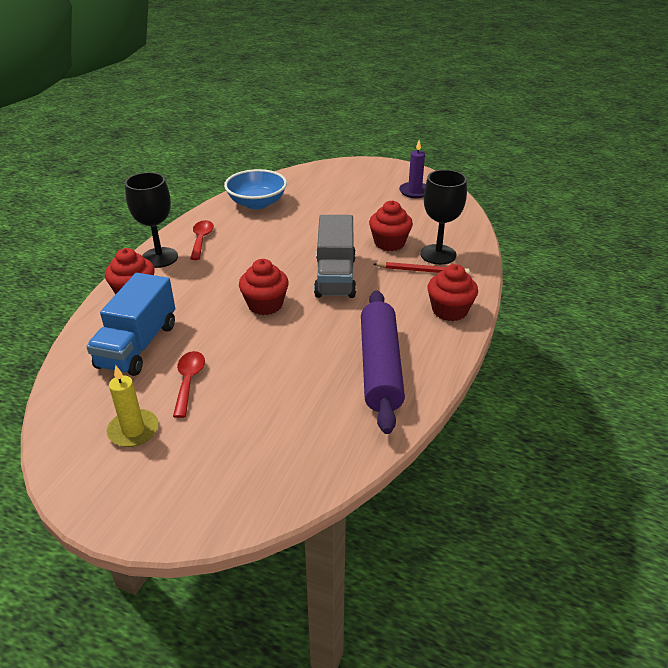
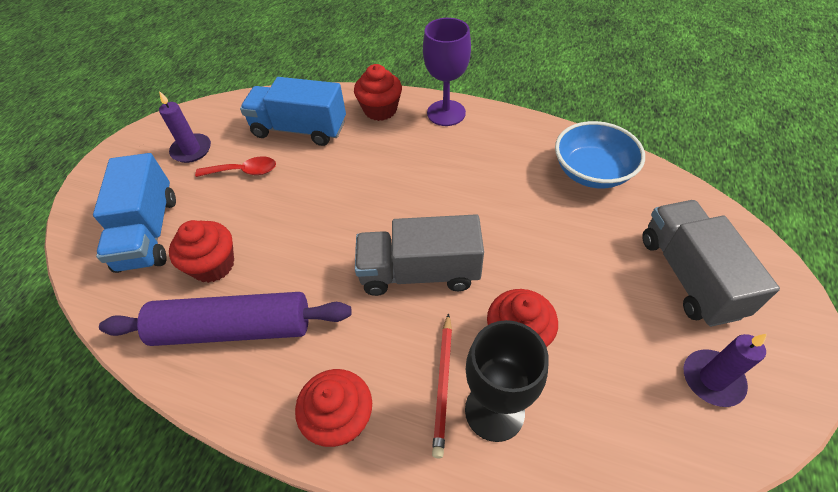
camera: 90 degrees right, 15 degrees up
(133, 430) = (191, 150): yellow candle -> purple candle
(159, 257) = (446, 113): black goblet -> purple goblet
(201, 239) = (488, 137): red spoon -> none
(259, 445) = (149, 232): none -> blue truck
(265, 305) = (359, 210): red cupcake -> red cupcake (213, 265)
(350, 186) = (688, 276): none -> grey truck

